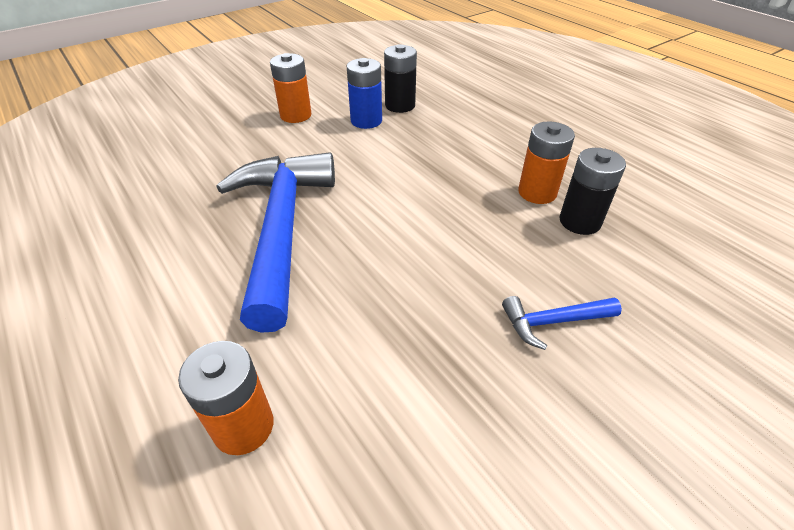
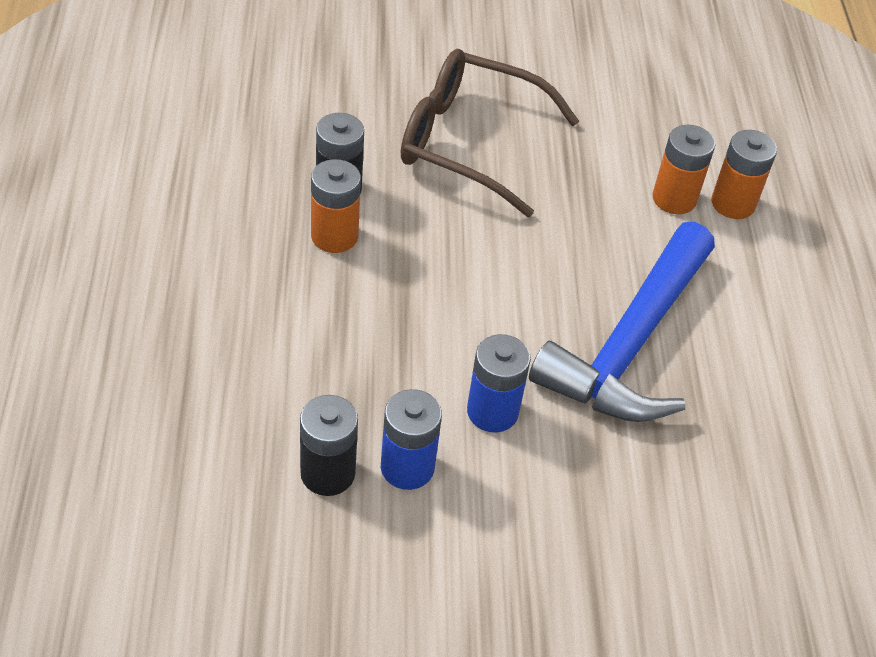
camera: 150 degrees left, 5 degrees up
(295, 115) = (499, 547): orange battery -> orange battery (674, 199)
(344, 156) = (492, 411): none -> blue battery
(552, 322) = (469, 142): blue hammer -> brown glasses

